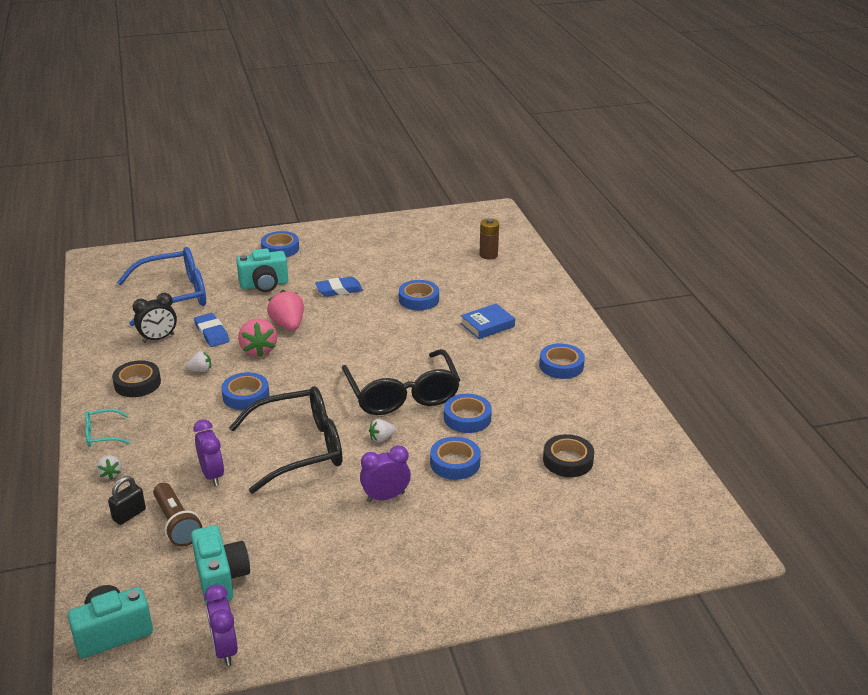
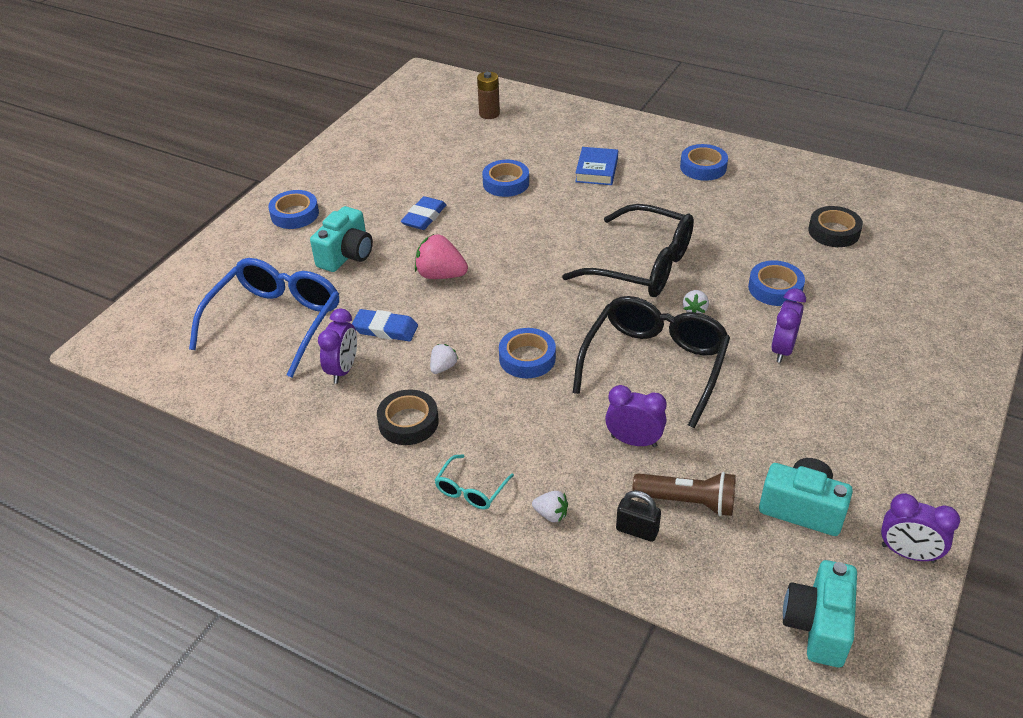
camera: 45 degrees left, 10 degrees up
(129, 515) = (637, 530): black padlock -> black padlock turned 60 degrees counterclockwise
(158, 338) = (343, 370): black clock -> purple clock
(258, 350) = (458, 313): pink strawberry -> none
(467, 418) = (719, 250): blue tape -> none

